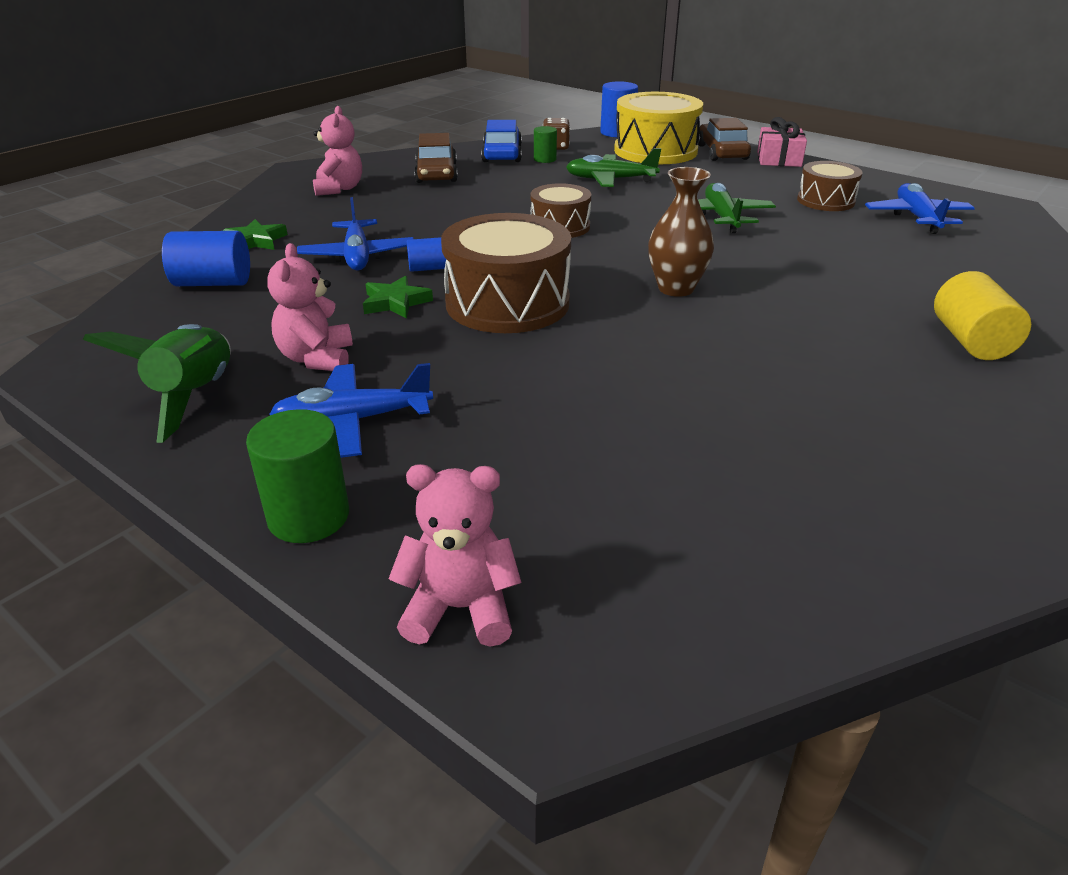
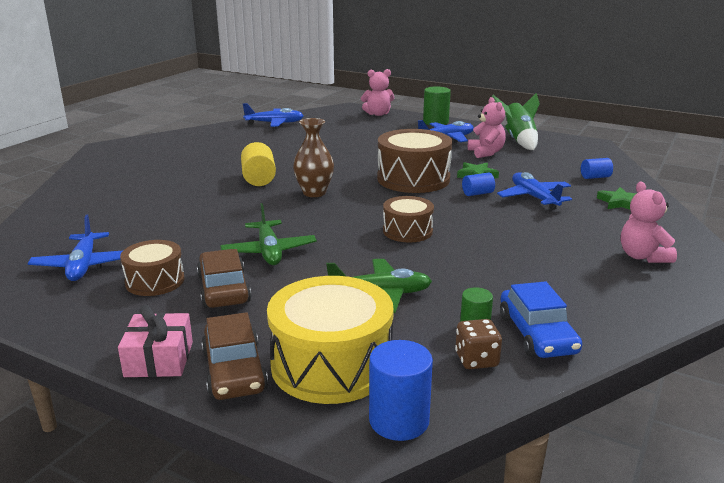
camera: 170 degrees right, 10 degrees down
(213, 283) = (595, 177): blue cylinder -> blue cylinder, size x0.60
(436, 173) = (577, 288): brown car -> brown car (224, 289)
(827, 570) = (274, 123): none -> blue plane
(970, 341) = (157, 178): yellow cylinder -> yellow cylinder (259, 179)

